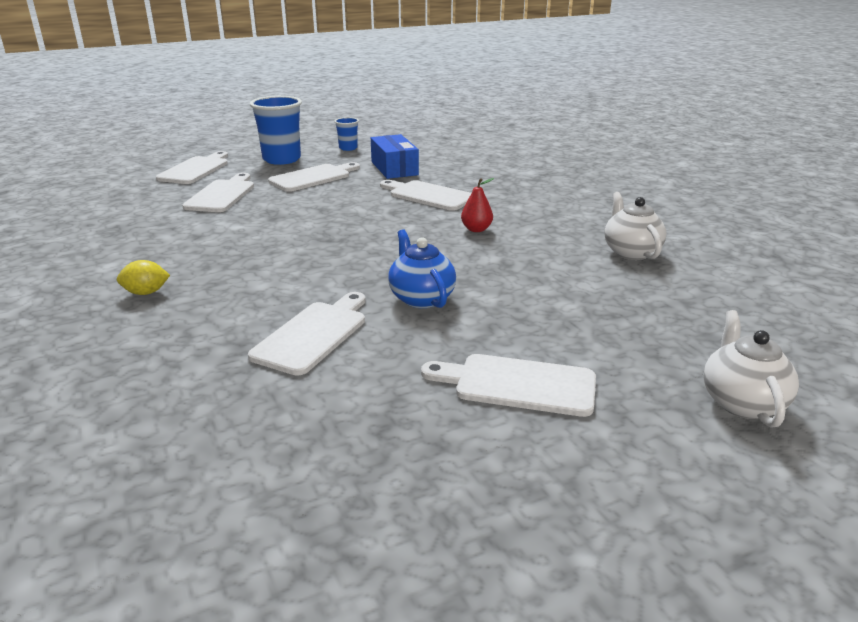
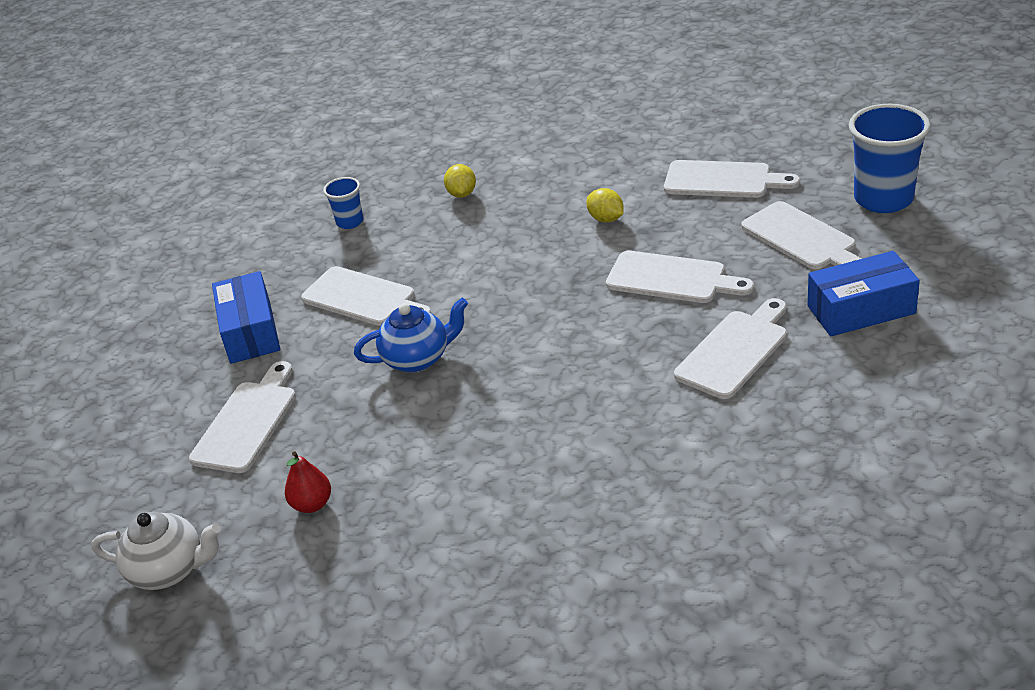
camera: 100 degrees right, 10 degrees up
(195, 169) = (821, 141): white cutting board -> white cutting board (671, 279)
(245, 230) = (606, 219): none -> yellow lemon
(348, 148) = (963, 252): blue cup -> blue cup (350, 222)
(352, 406) = (250, 332): none -> blue box
(476, 229) = (602, 399): red pear -> red pear (312, 504)
(630, 252) = (513, 548): white teapot -> none

